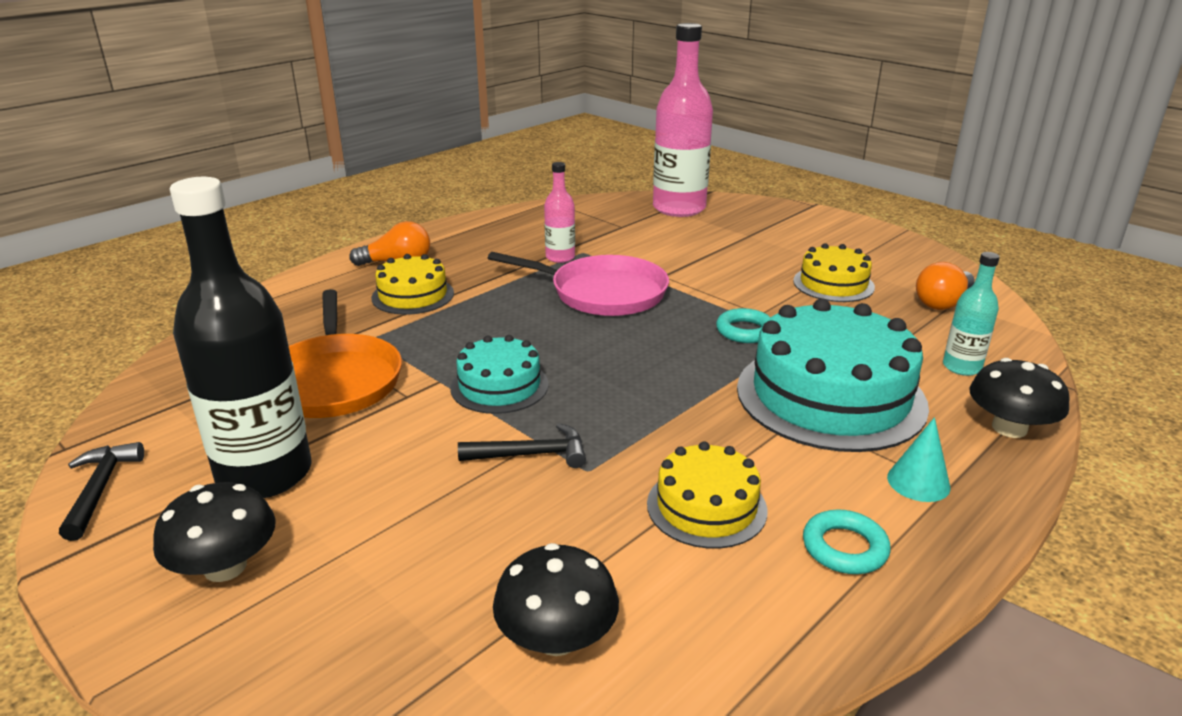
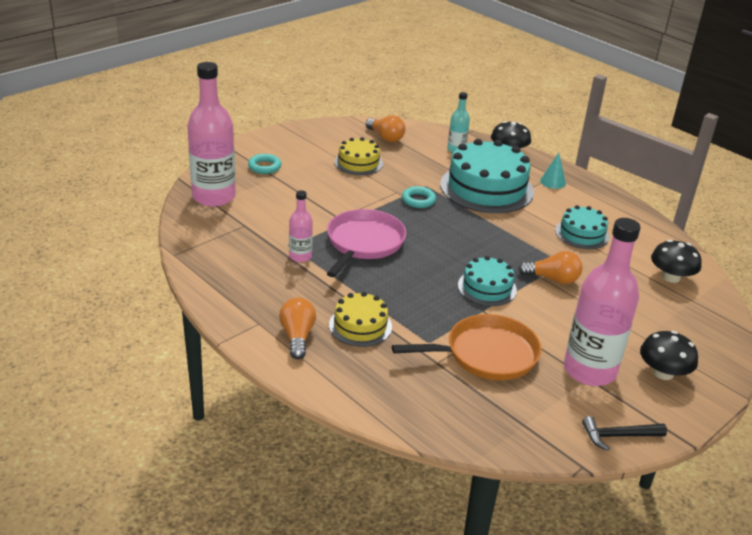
camera: 90 degrees left, 5 degrees up
(265, 474) = (589, 370): black bottle -> pink bottle
(531, 454) = (553, 279): black hammer -> orange light bulb
(706, 507) = (582, 234): yellow cake -> turquoise cake
(844, 548) = (599, 206): turquoise ring -> turquoise ring (264, 167)

